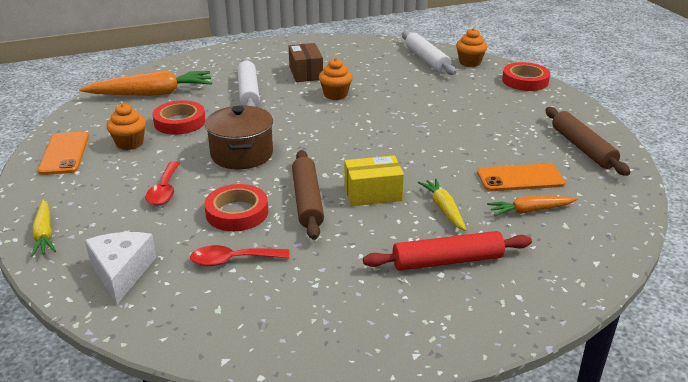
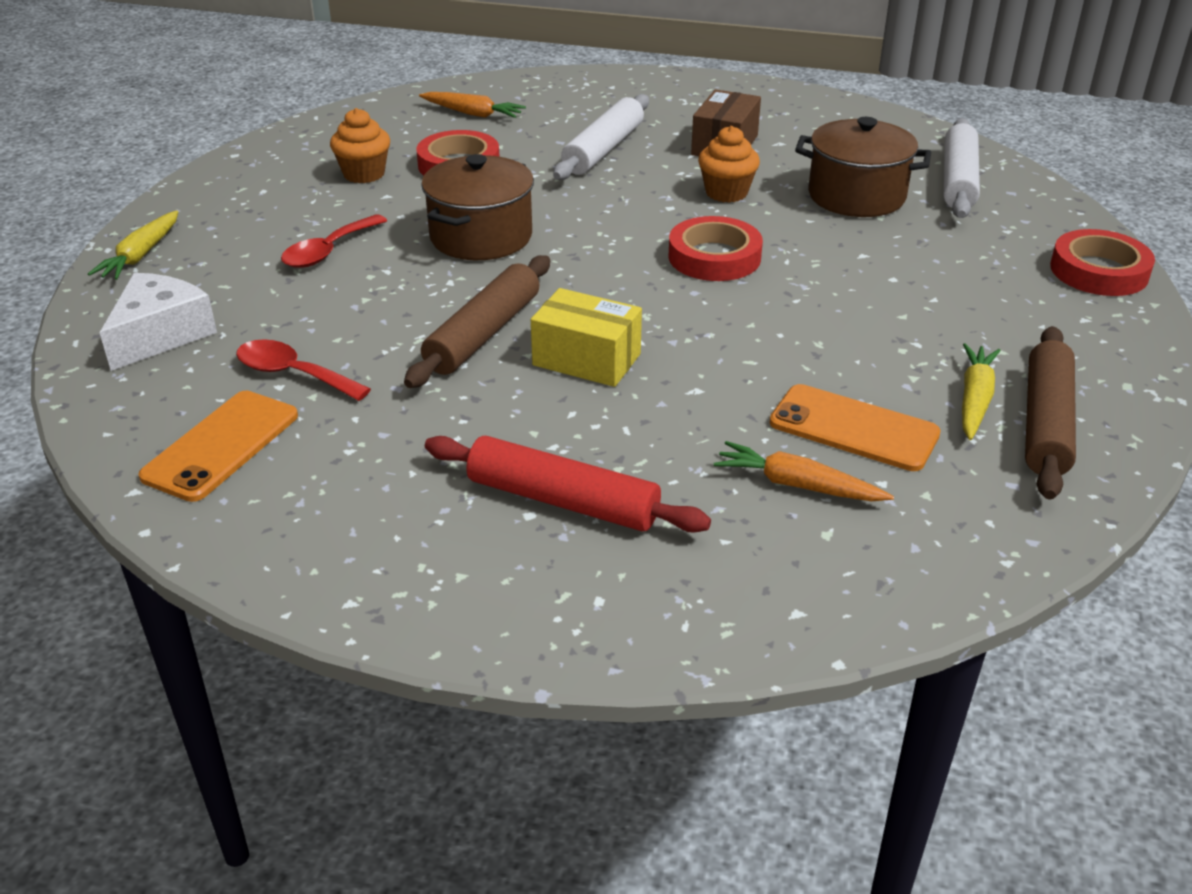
camera: 35 degrees right, 5 degrees up
(64, 153) = (277, 162): orange phone -> orange phone (221, 446)
(152, 94) = (472, 113): orange carrot -> orange carrot, size x0.55
(237, 212) = (375, 314): red tape -> red tape (714, 257)
(394, 79) = (856, 196): none -> brown pot
(444, 209) = (661, 425): yellow carrot -> yellow carrot (974, 399)
(470, 62) = (1033, 208): orange cupcake -> none

